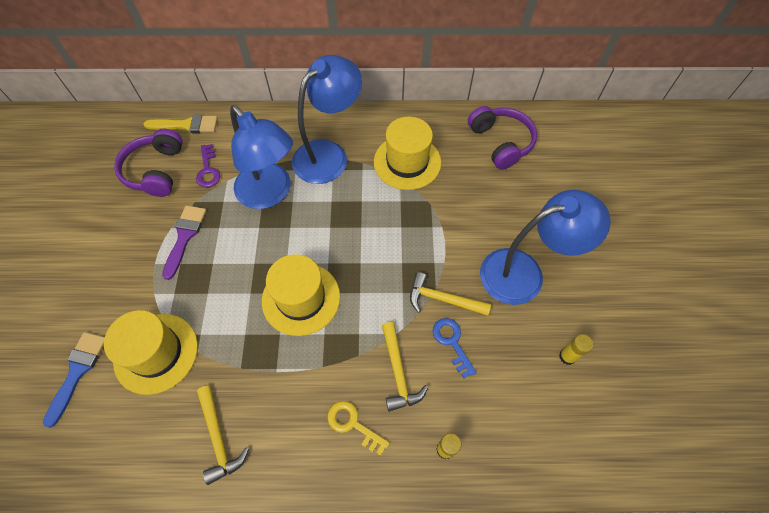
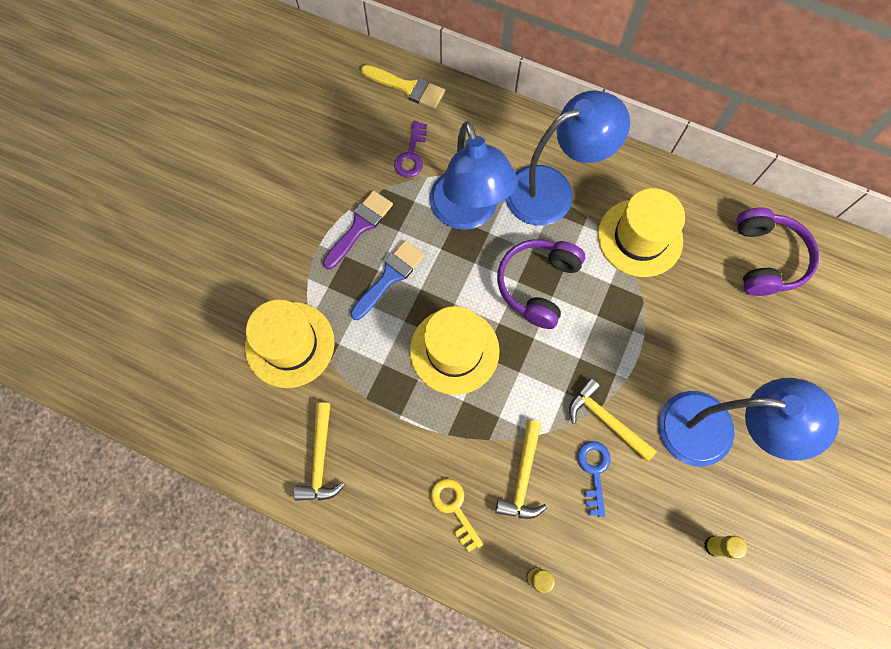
camera: 25 degrees right, 10 degrees up
(78, 371) = (211, 330): blue brush -> blue brush (390, 277)
(156, 171) = (355, 133): purple headphones -> purple headphones (537, 285)

